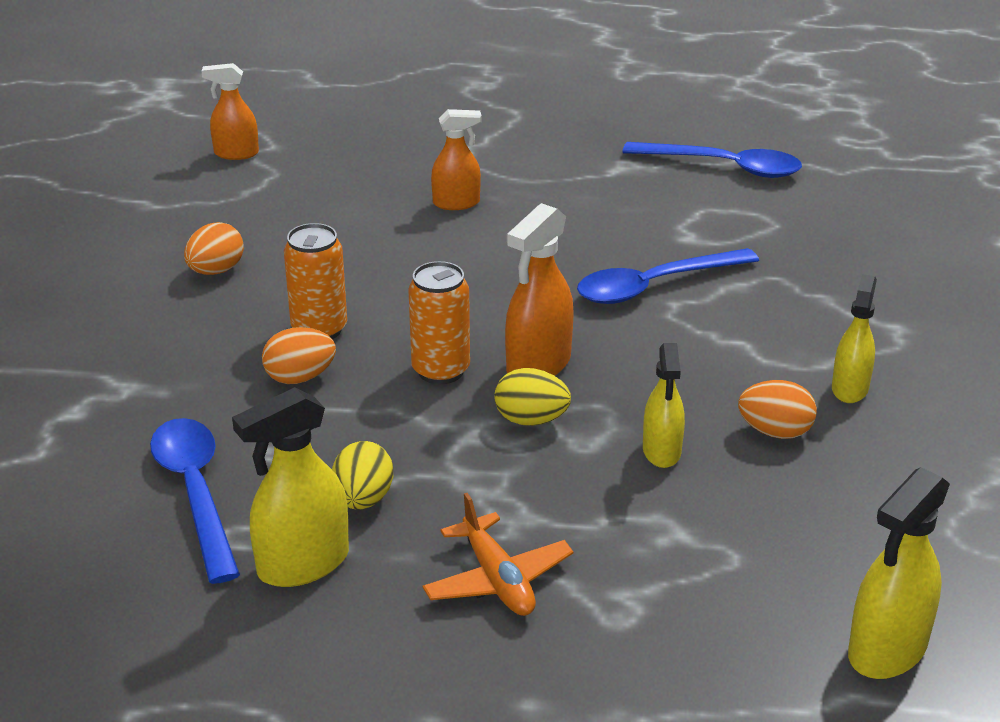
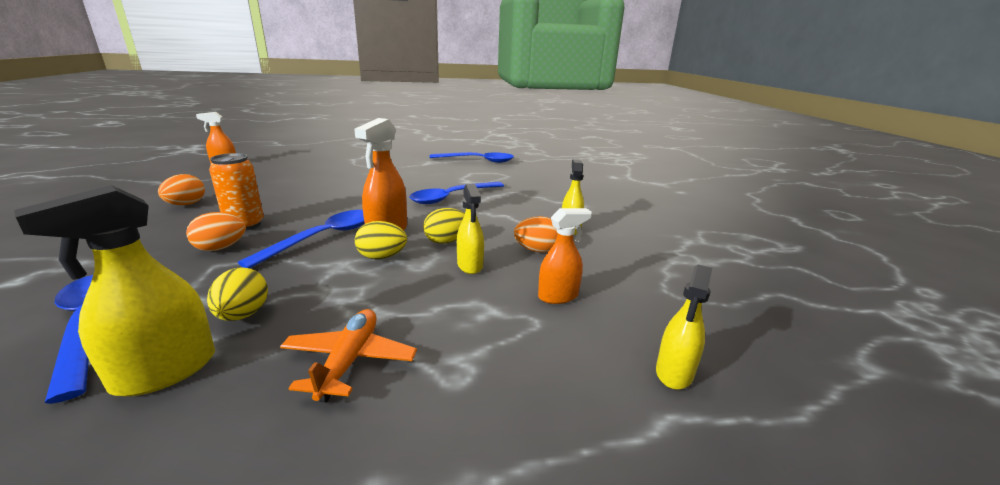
camera: 15 degrees left, 10 degrees down
(440, 370) = (323, 238): orange can -> blue spoon
(456, 203) = (344, 175): orange spray bottle -> orange spray bottle (558, 296)
(497, 579) = (349, 361): orange plane -> orange plane turned 135 degrees counterclockwise
(631, 397) = (446, 241): none -> yellow egg
(887, 650) = (674, 373): yellow spray bottle -> yellow spray bottle, size x0.66

